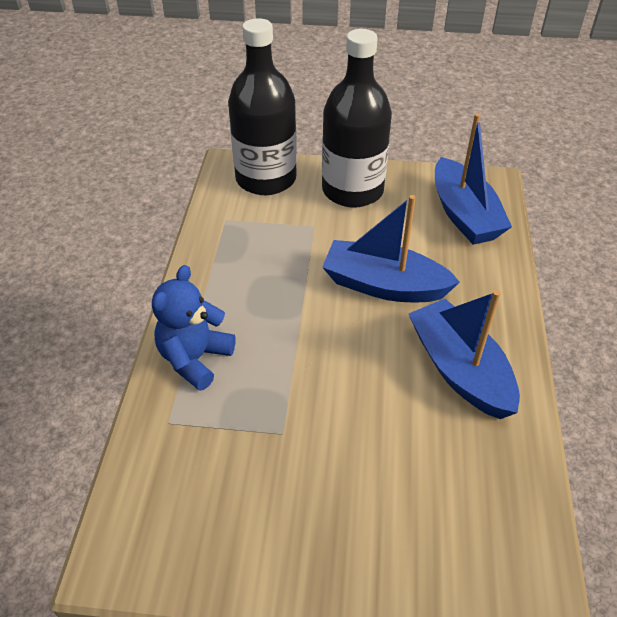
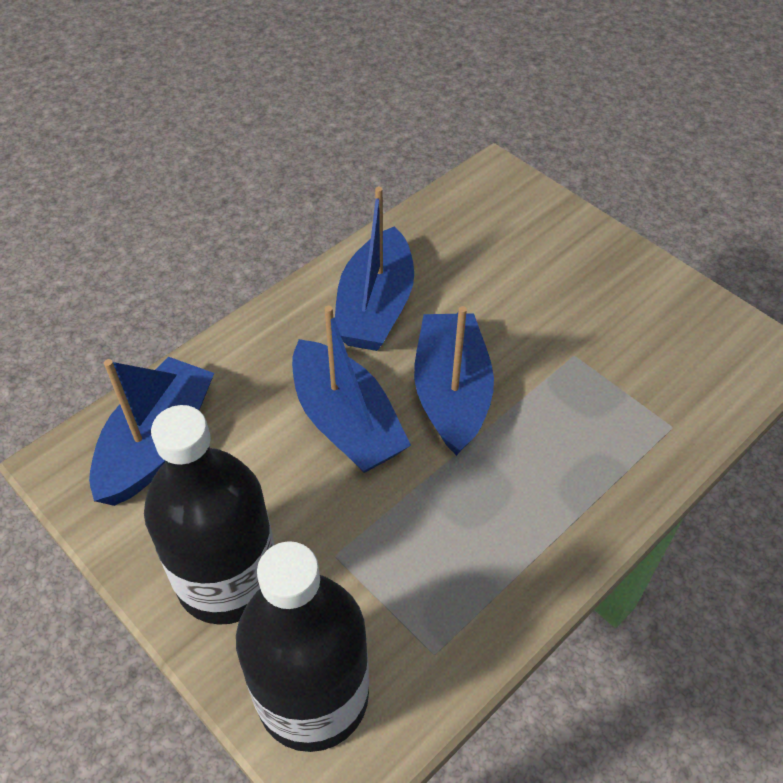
camera: 140 degrees left, 5 degrees up
(195, 359) = (608, 473): blue teddy bear -> none
(342, 344) = (451, 393): none -> blue boat

